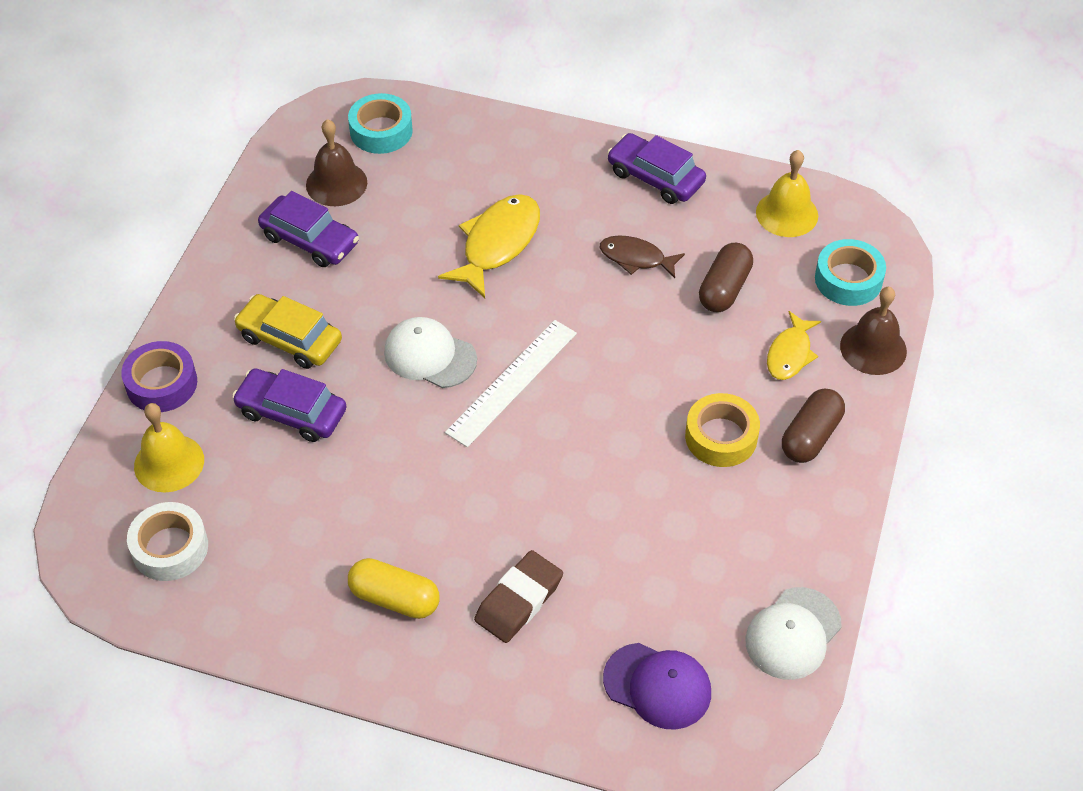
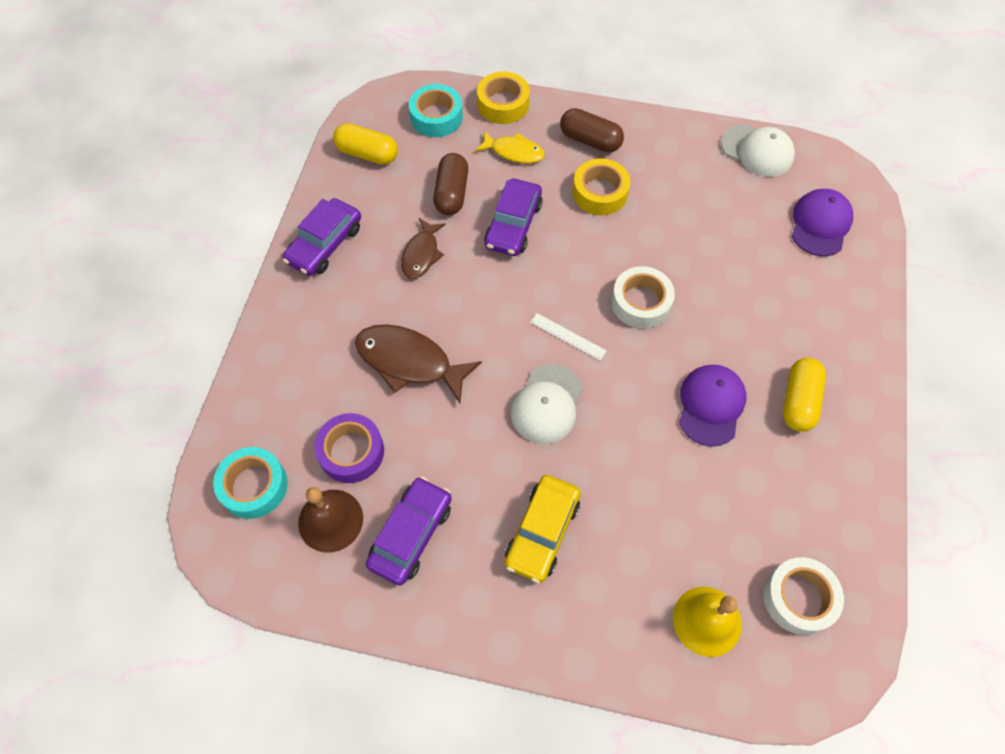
camera: 95 degrees left, 10 degrees up
(161, 384) = (614, 651): purple tape -> purple tape (351, 452)
(292, 412) = (628, 515): purple car -> purple car (513, 225)
(403, 507) = (711, 405): none -> purple cap
(497, 244) = (409, 362): yellow fish -> brown fish
(512, 382) = (568, 336): white ruler -> white ruler, size x0.53
(519, 600) = (776, 314): brown eraser -> none
(550, 458) = (641, 302): none -> white tape
(724, 289) = (451, 193): brown capsule -> brown capsule turned 75 degrees clockwise
(787, 213) = (367, 154): yellow bell -> yellow capsule
(873, 348) = (503, 104): brown bell -> yellow tape

